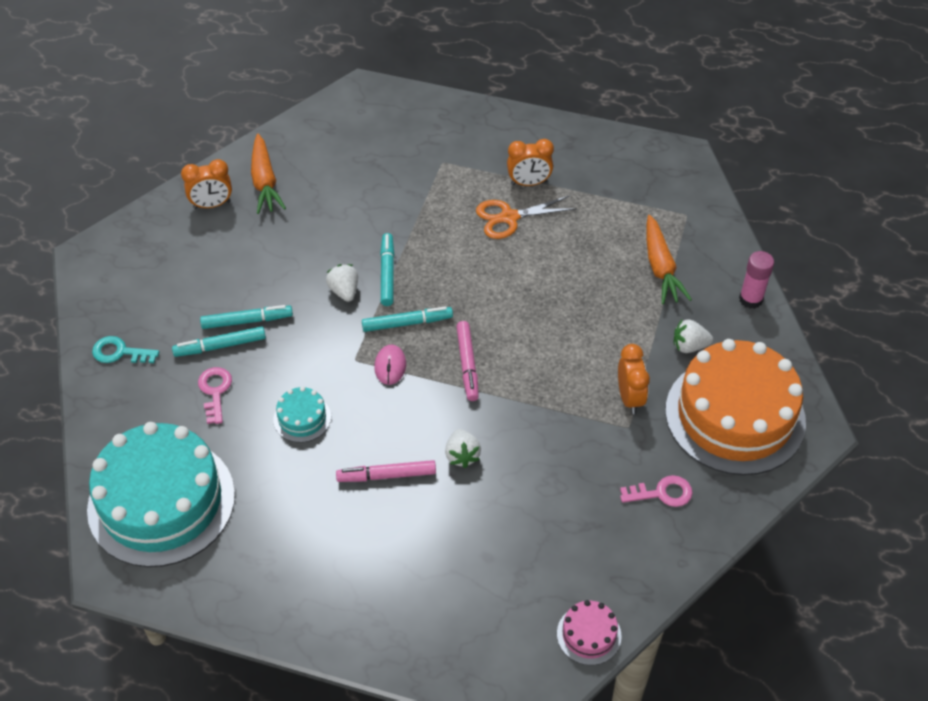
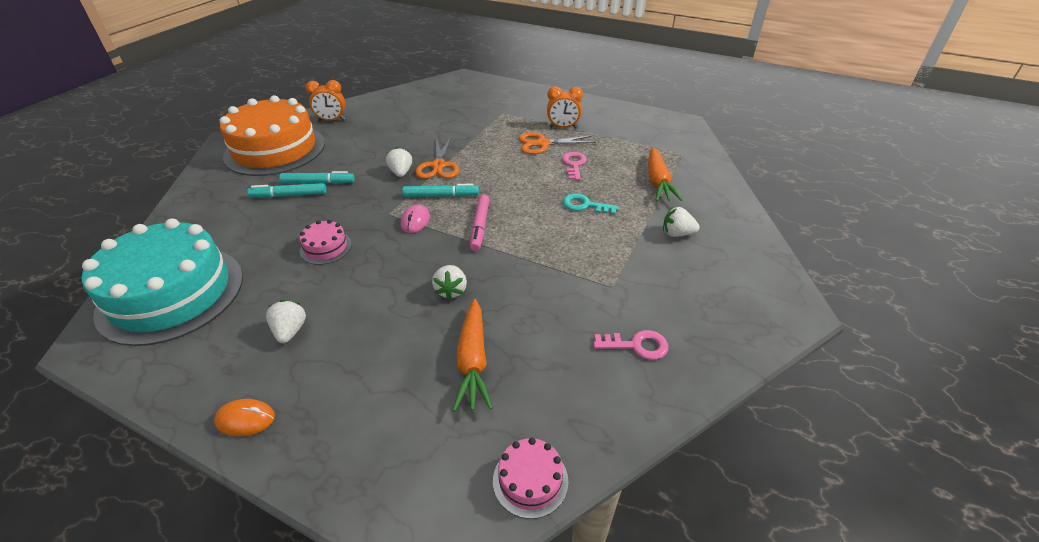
camera: 10 degrees right, 10 degrees down
(120, 352) = (212, 191): turquoise key -> turquoise key (585, 205)
(215, 391) = (267, 222): pink key -> pink key (574, 164)
(264, 181) = (374, 112): orange carrot -> orange carrot (473, 361)
(302, 418) = (326, 247): turquoise cake -> pink cake
(313, 527) = (290, 331): none -> white strawberry
(317, 621) = (245, 419): none -> orange mouse
(386, 475) = (377, 298): pink marker -> none
(387, 273) = (438, 166): turquoise marker -> orange scissors
(629, 398) = (617, 265): orange clock -> none
(735, 415) = (716, 289): orange cake -> orange cake (275, 149)
(750, 299) = (734, 208): pink glue stick -> none

